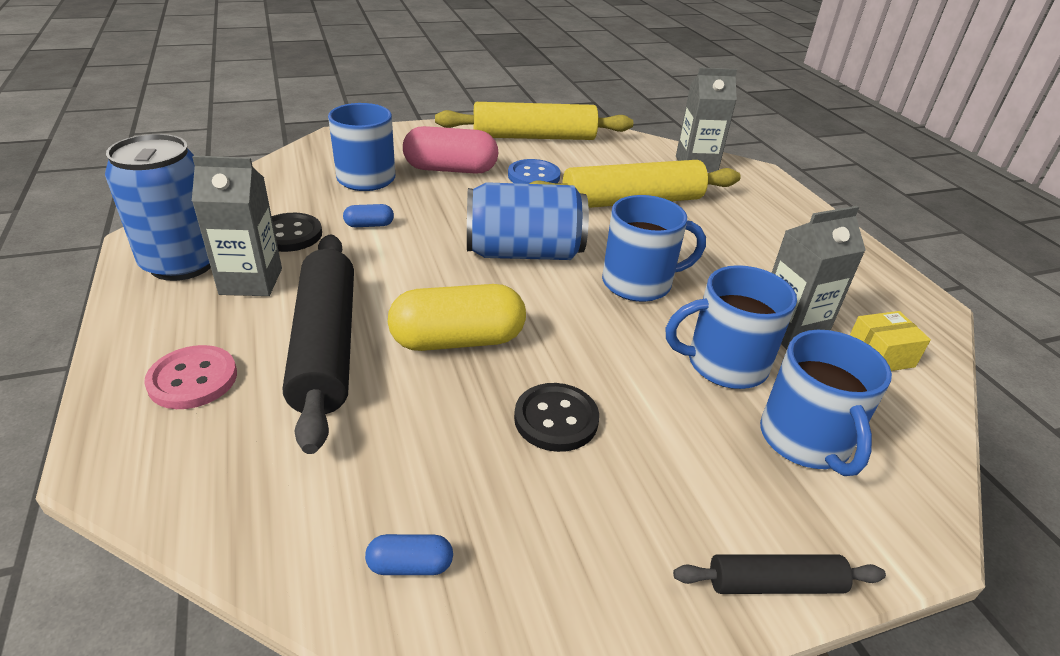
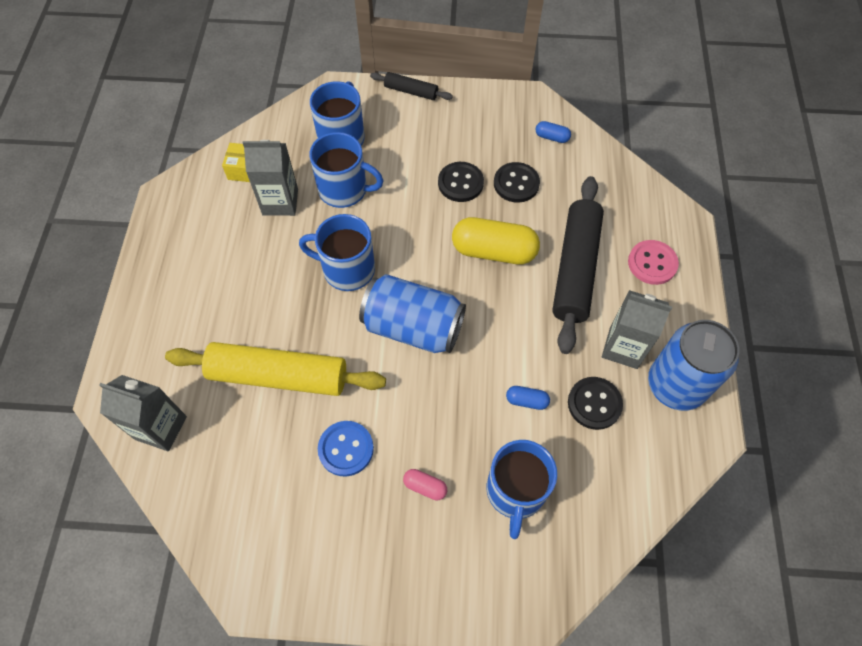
camera: 155 degrees left, 25 degrees up
(450, 169) = (425, 487): pink capsule -> pink capsule, size x0.45
(457, 444) = (516, 183): none -> black button
(534, 137) = (299, 545): yellow rolling pin -> none

